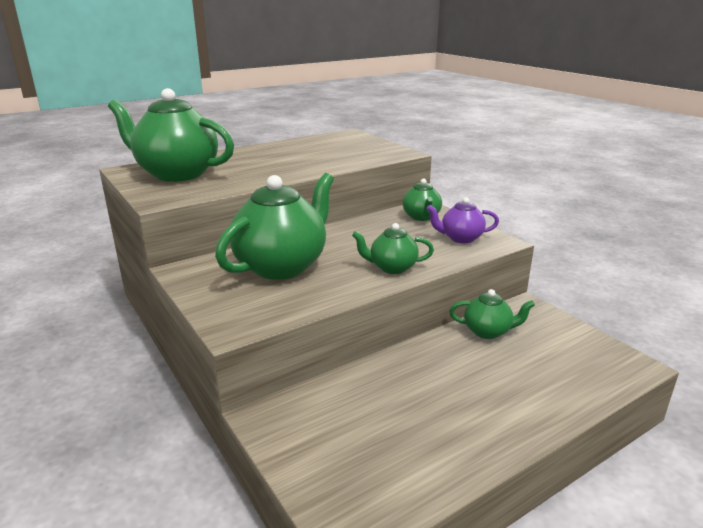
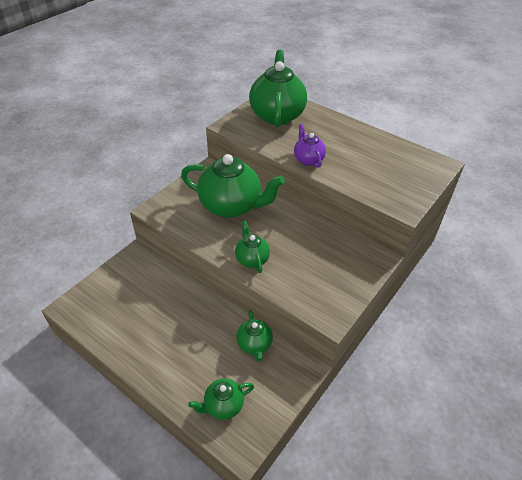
camera: 70 degrees right, 20 degrees up
(421, 217) = (354, 259): green teapot -> green teapot (223, 405)
(460, 238) = (323, 290): purple teapot -> purple teapot (308, 159)

